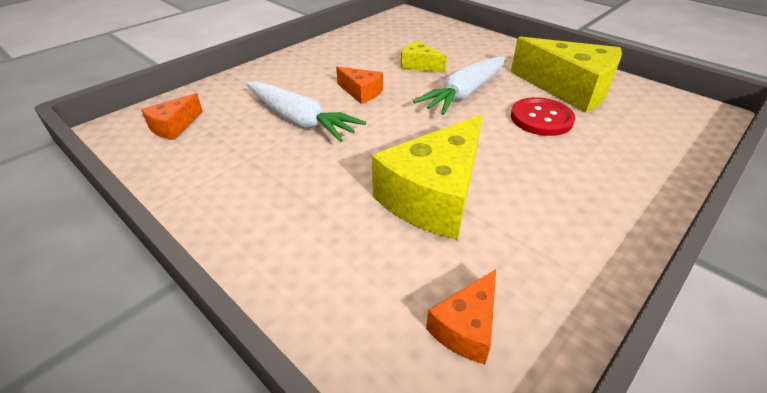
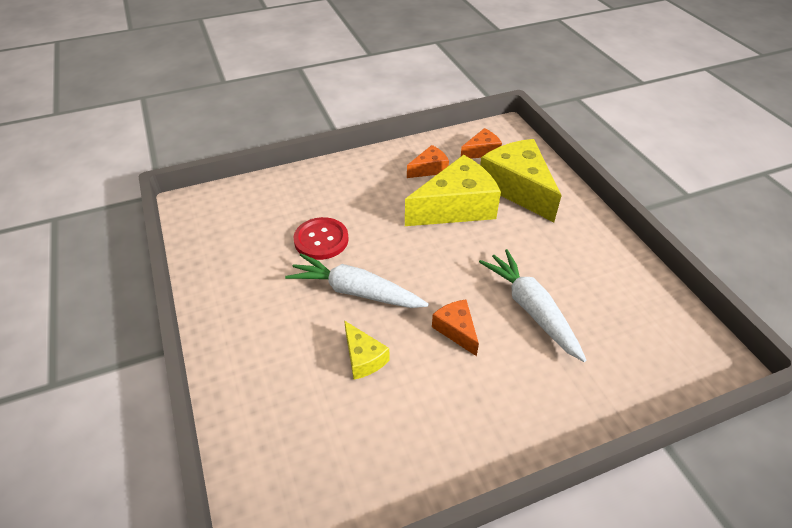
camera: 155 degrees left, 5 degrees up
(174, 126) = (658, 343): orange cheese -> orange cheese (429, 169)
(464, 93) = (355, 291): white carrot -> white carrot turned 135 degrees counterclockwise
(569, 89) = (255, 263): yellow cheese -> yellow cheese (518, 188)

